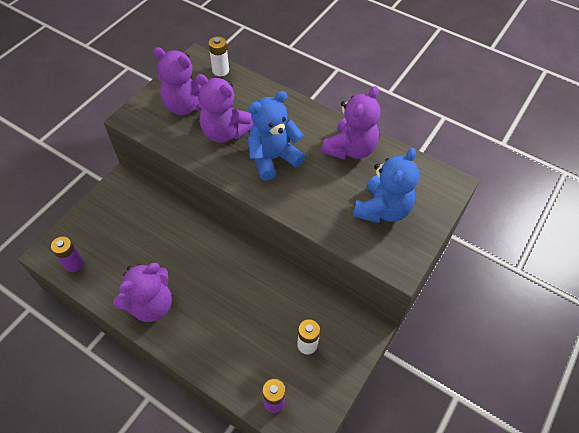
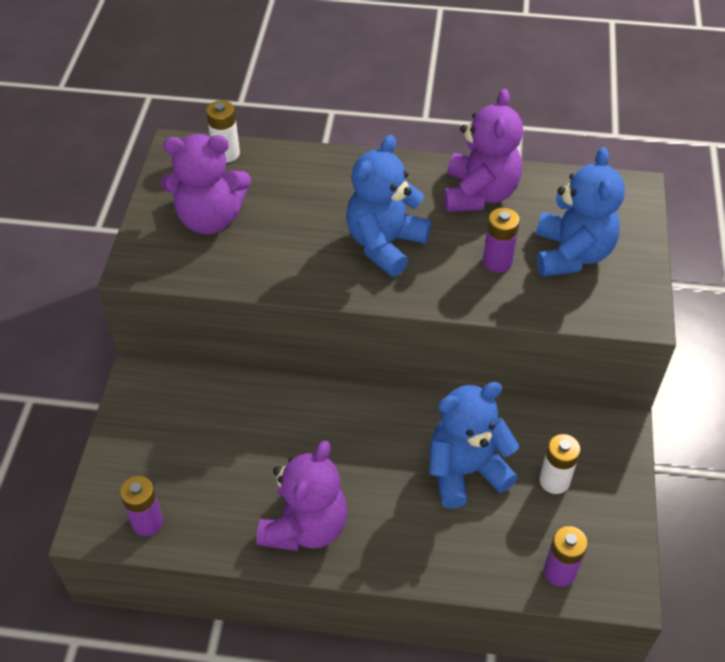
camera: 25 degrees left, 5 degrees down
(225, 132) = (293, 234): purple teddy bear -> none
(259, 314) = (465, 471): none -> blue teddy bear
(332, 195) = (497, 261): none -> purple battery

